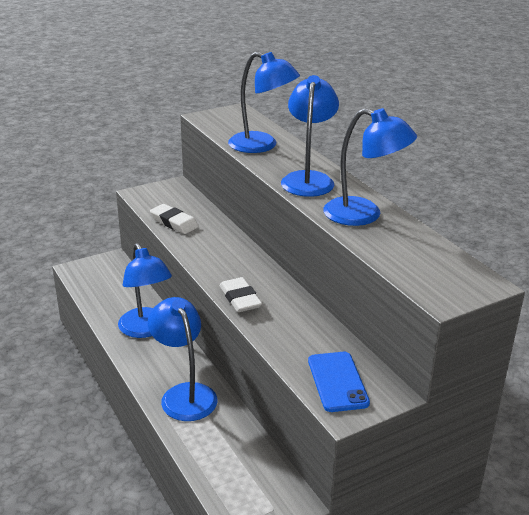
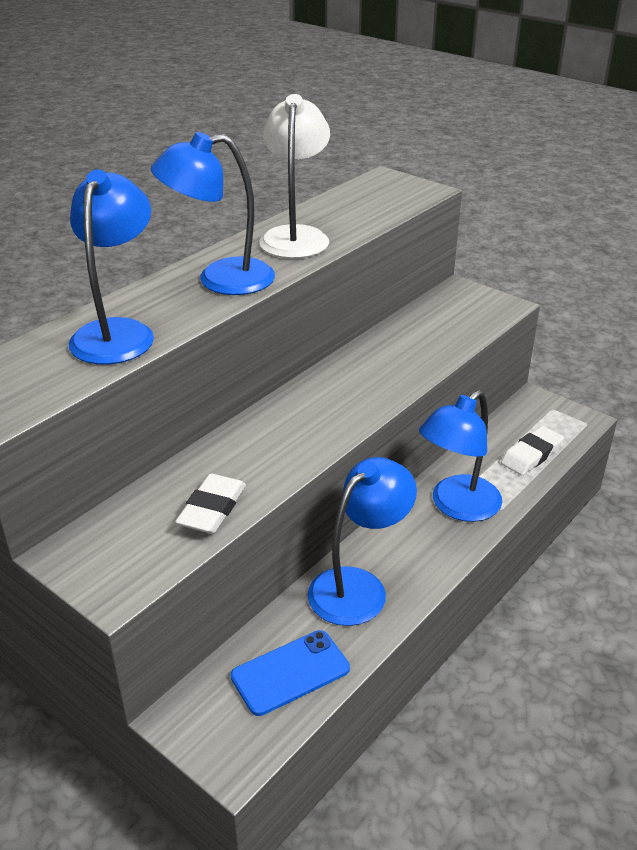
camera: 110 degrees left, 5 degrees up
(240, 298) = (378, 395): white eraser -> white eraser (531, 454)
(337, 382) = (468, 313): blue phone -> blue phone (290, 672)
(364, 215) = (295, 236): blue lamp -> white lamp

